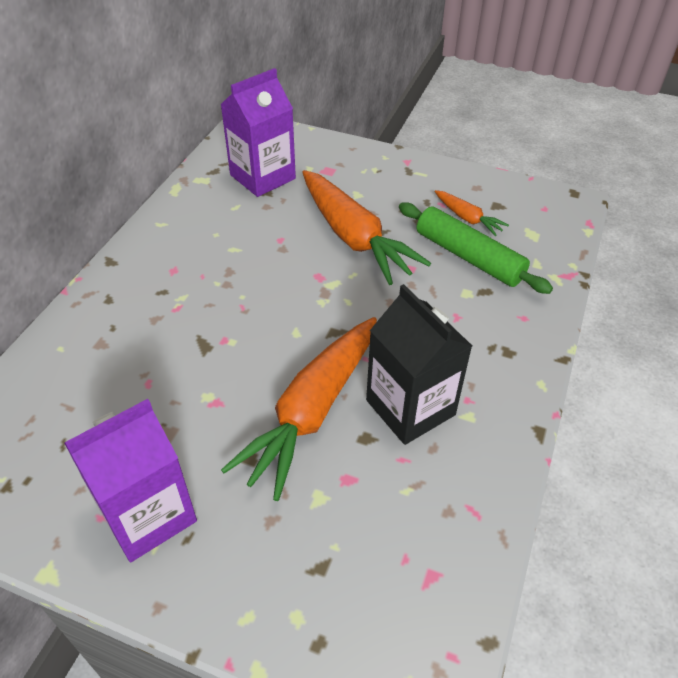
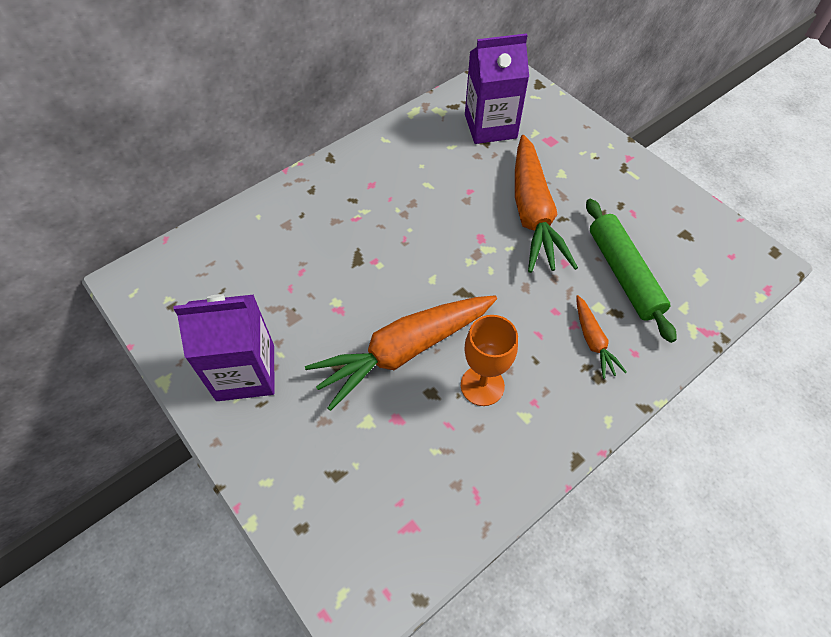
camera: 30 degrees right, 10 degrees up
(410, 407) = (482, 385): black carton -> orange goblet
(467, 218) = (648, 236): orange carrot -> orange carrot (593, 341)

